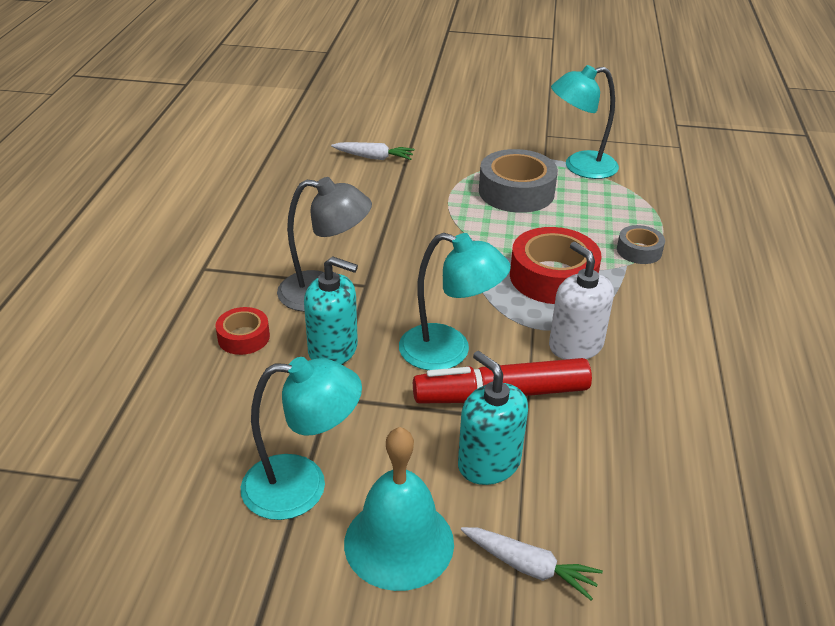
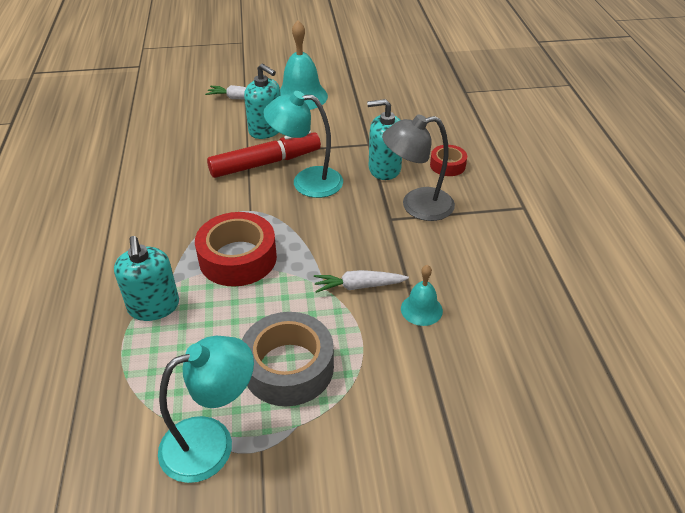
camera: 165 degrees right, 5 degrees up
(302, 486) = (358, 106): turquoise lamp -> none
(374, 157) = (480, 391): white carrot -> white carrot (358, 286)
(385, 206) = (421, 309): none -> turquoise bell
(575, 345) = (217, 202): white soap dispenser -> none
(639, 251) = (154, 306): grey tape -> turquoise soap dispenser

